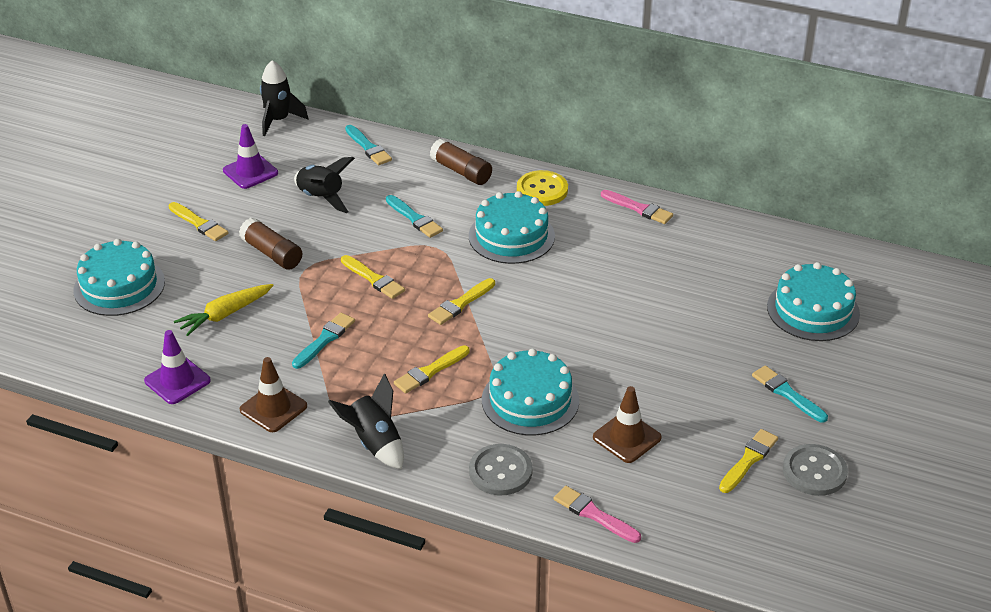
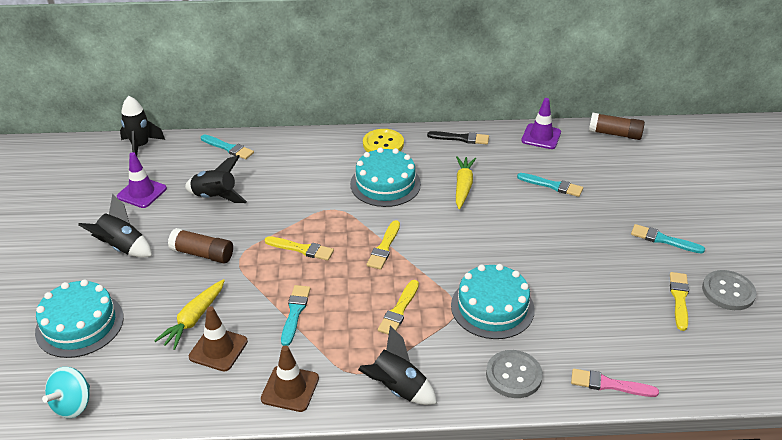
camera: 25 degrees left, 0 degrees up
(74, 356) = (73, 405): none -> turquoise spinning top
(177, 381) = (187, 394): purple traffic cone -> purple traffic cone (541, 136)
(199, 223) = (122, 247): yellow brush -> black rocket
(414, 218) = (302, 192): turquoise brush -> turquoise brush (552, 185)
(461, 171) = (313, 147): brown glue stick -> brown glue stick (614, 134)
(598, 264) = (463, 186): none -> yellow carrot
(627, 438) = (584, 312): brown traffic cone -> brown traffic cone (218, 349)
(638, 208) = (461, 138): pink brush -> black brush
(813, 310) = (631, 175): turquoise cake -> none

